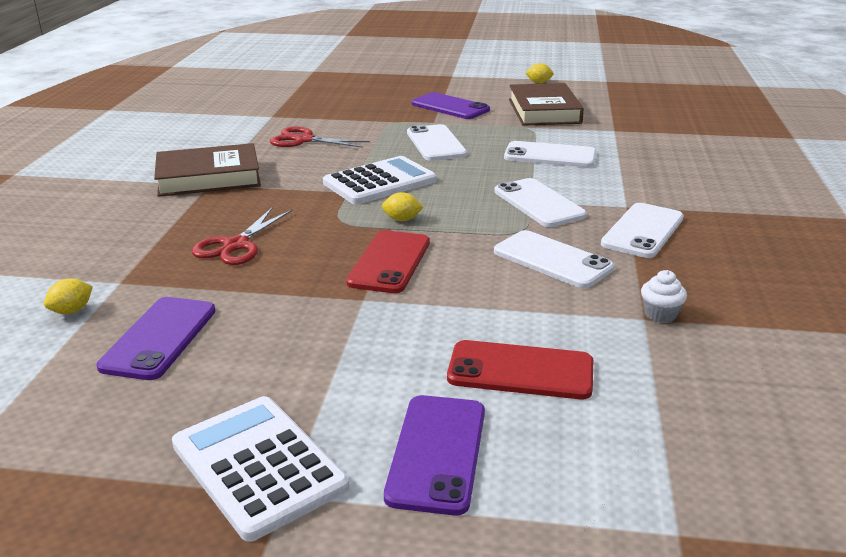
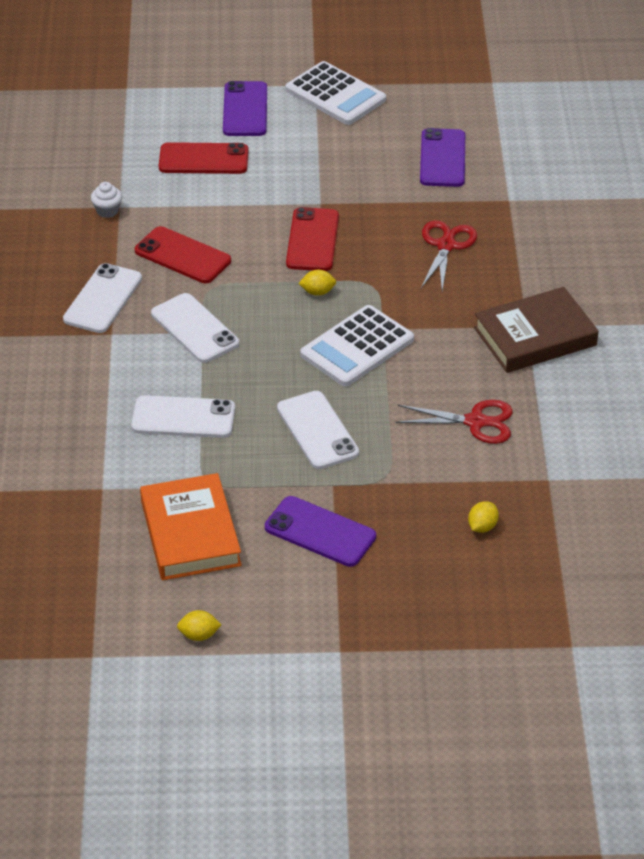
camera: 170 degrees right, 15 degrees up
(72, 311) = (520, 172): yellow lemon -> yellow lemon (482, 527)
(544, 111) = (190, 533): brown book -> orange book
(552, 260) = (183, 256): white phone -> red phone

